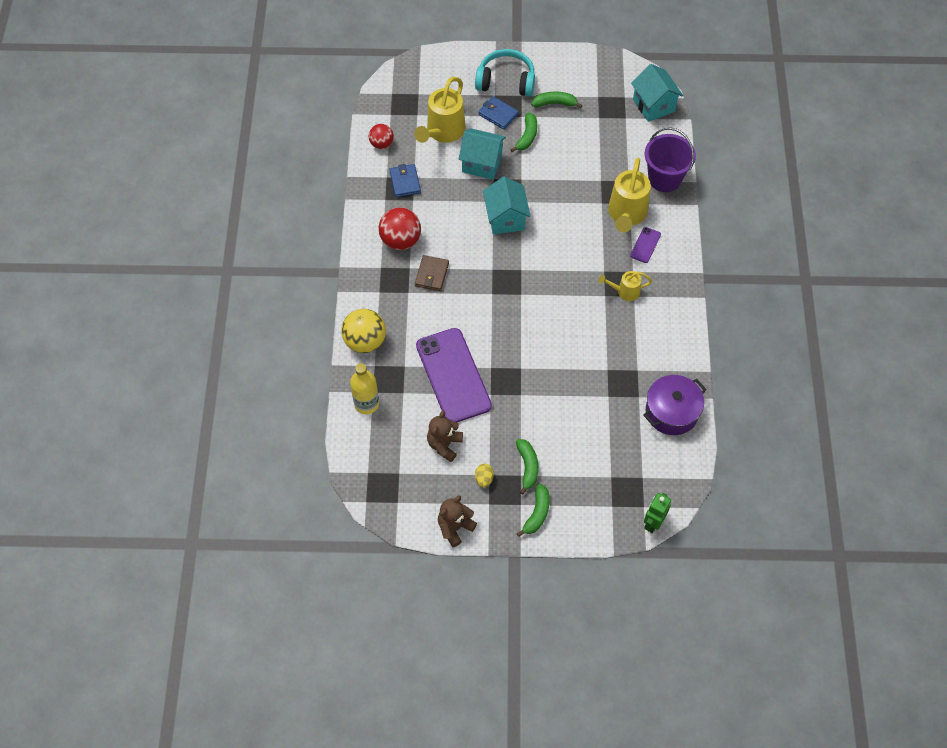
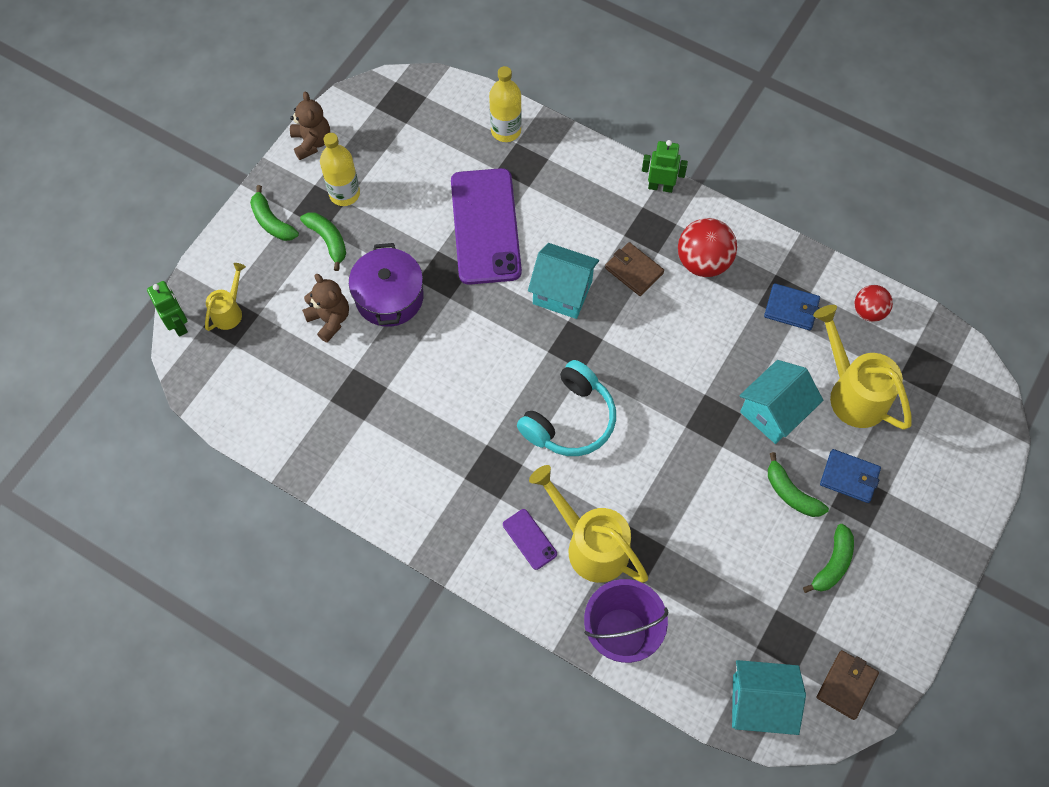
camera: 120 degrees right, 5 degrees up
(356, 289) = (660, 186): none -> green robot
(365, 341) = (584, 163): yellow ball -> none
(444, 445) = (408, 177): brown teddy bear -> brown teddy bear (330, 319)
(453, 375) = (485, 226): purple phone -> purple phone turned 75 degrees clockwise
(484, 479) = (344, 194): yellow egg -> yellow bottle
(498, 114) = (849, 477): blue wallet -> blue wallet turned 45 degrees clockwise
(506, 81) = (906, 520): turquoise headphones -> turquoise headphones (570, 419)
(506, 218) = (669, 394): turquoise house -> turquoise house (562, 292)
(527, 467) = (328, 240): green banana -> green banana turned 150 degrees counterclockwise
(616, 74) = (846, 685): none -> brown wallet
(625, 291) = (477, 471): yellow watering can -> yellow watering can (229, 311)
(671, 412) = (287, 424): purple pot -> purple pot (389, 297)

